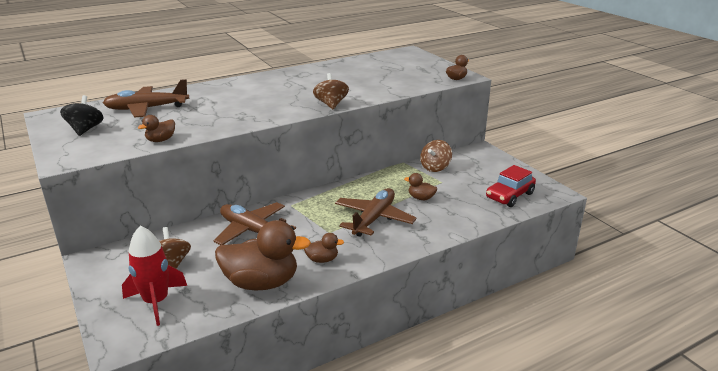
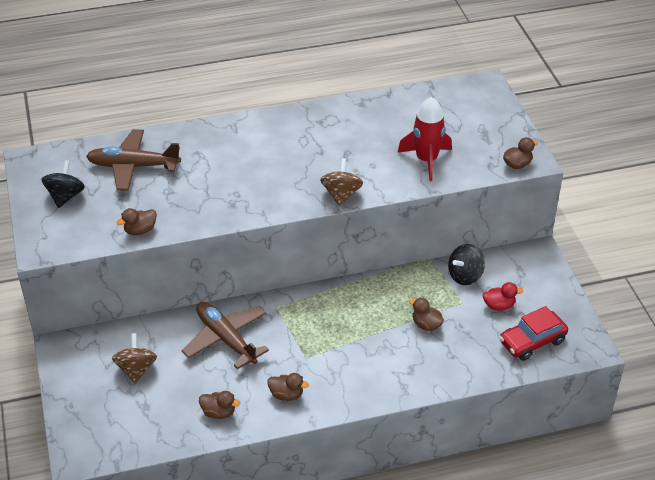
camera: 15 degrees right, 15 degrees up
(156, 302) = (116, 415): red rocket -> red rocket (426, 160)
(261, 283) = (219, 412): brown duck -> brown duck, size x0.46
(374, 219) = (360, 347): brown plane -> none
(435, 167) = (465, 276): brown spinning top -> black spinning top
(471, 180) = (499, 306): none -> red duck

